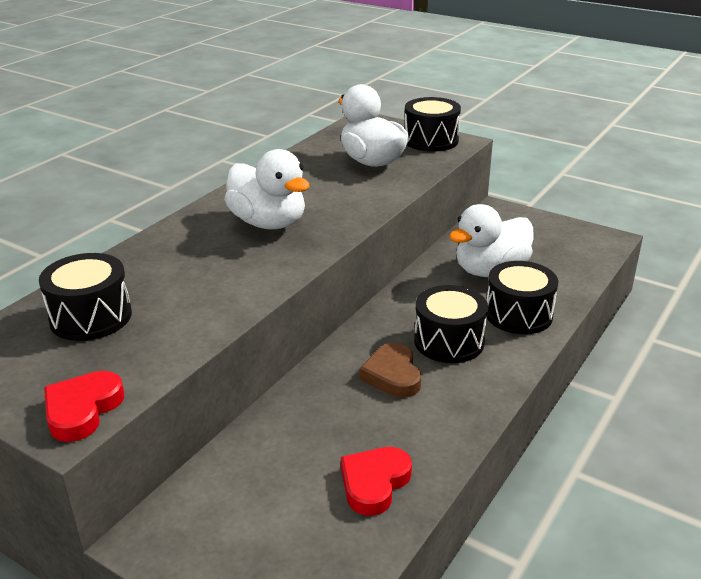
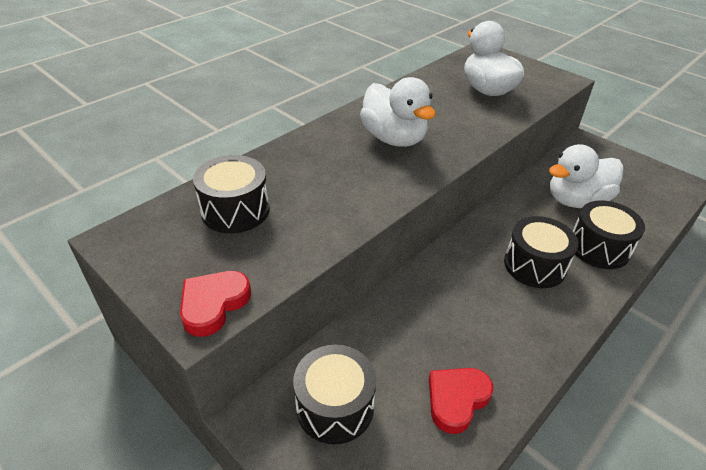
camera: 10 degrees right, 10 degrees up
(392, 375) = (482, 291): brown heart -> none
(431, 140) = (540, 76): black drum -> black drum (335, 406)

